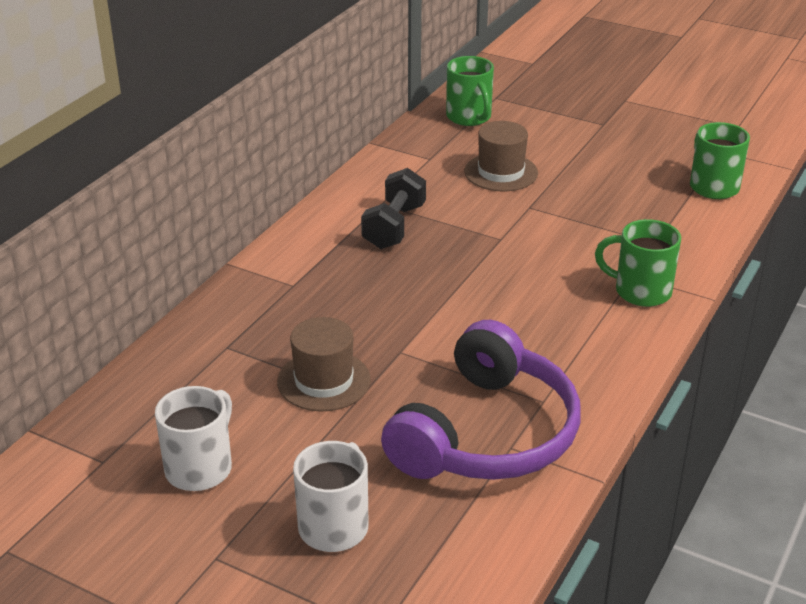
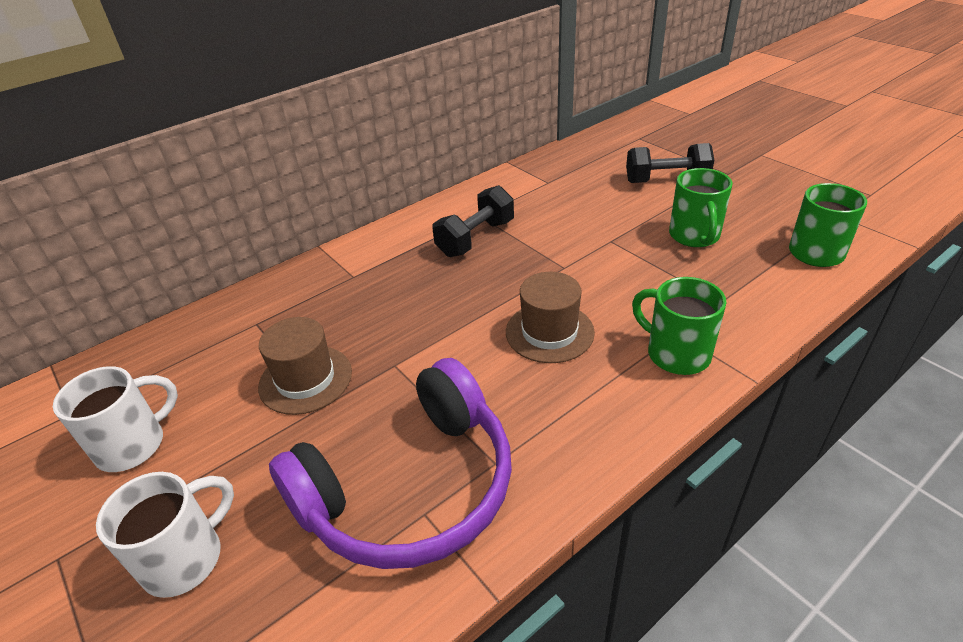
camera: 25 degrees right, 5 degrees up
(469, 117) = (605, 152): green mug -> green mug (694, 236)
(501, 172) = (603, 204): brown hat -> brown hat (549, 332)
(548, 140) = (666, 180): none -> black dumbbell

